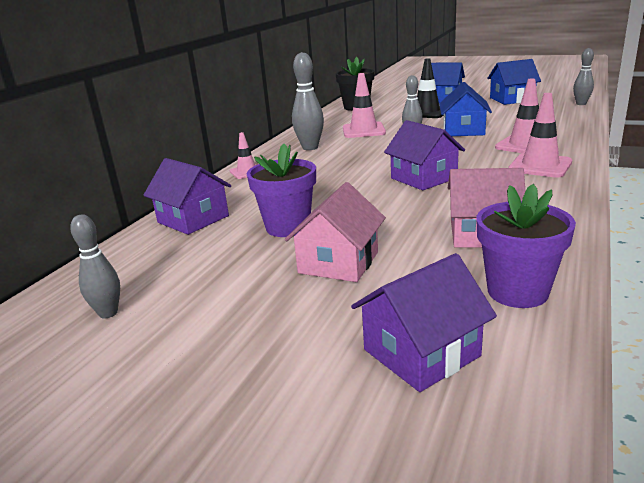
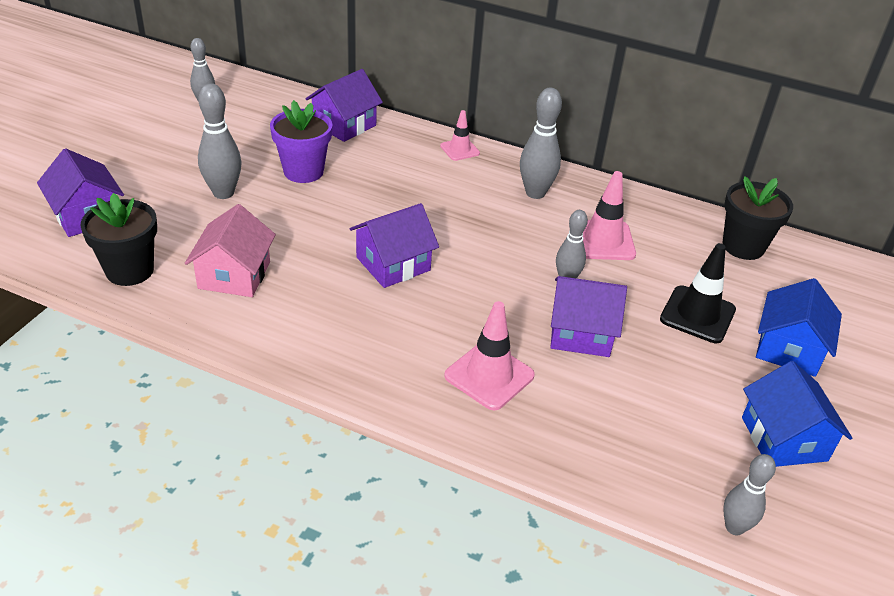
camera: 85 degrees right, 15 degrees up
(338, 262) = (223, 193): pink house -> grey bowling pin
(463, 130) = (581, 333): blue house -> purple house
(517, 291) = (130, 270): purple flower pot -> black flower pot
(540, 166) = (399, 364): pink traffic cone -> none

